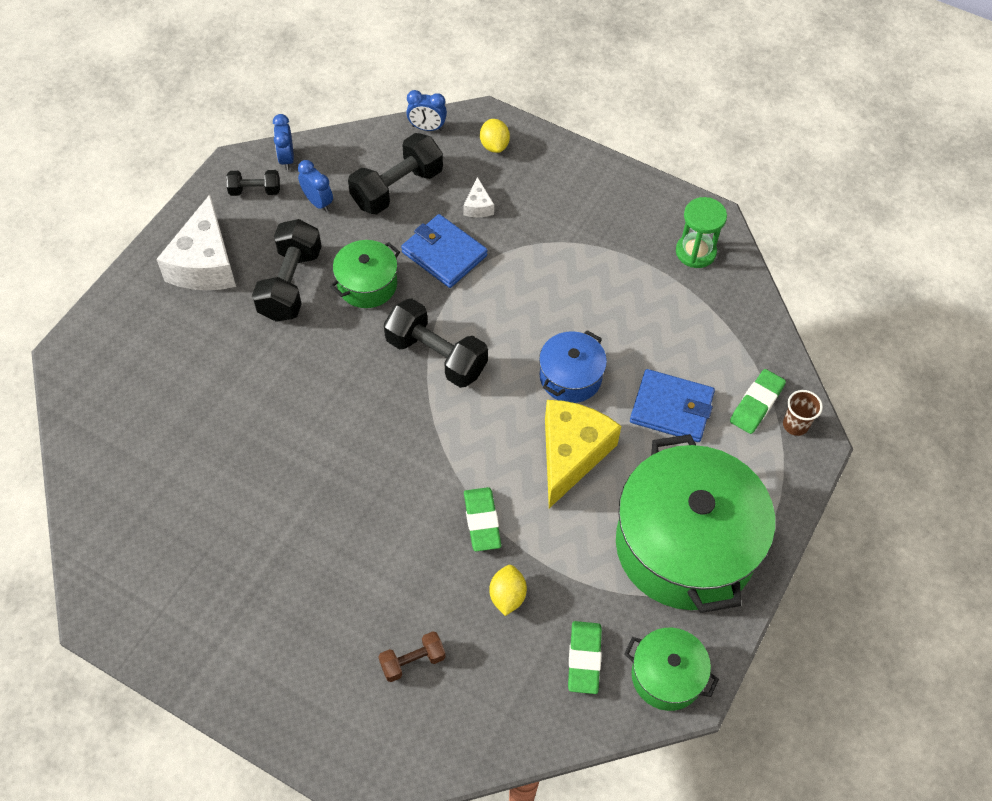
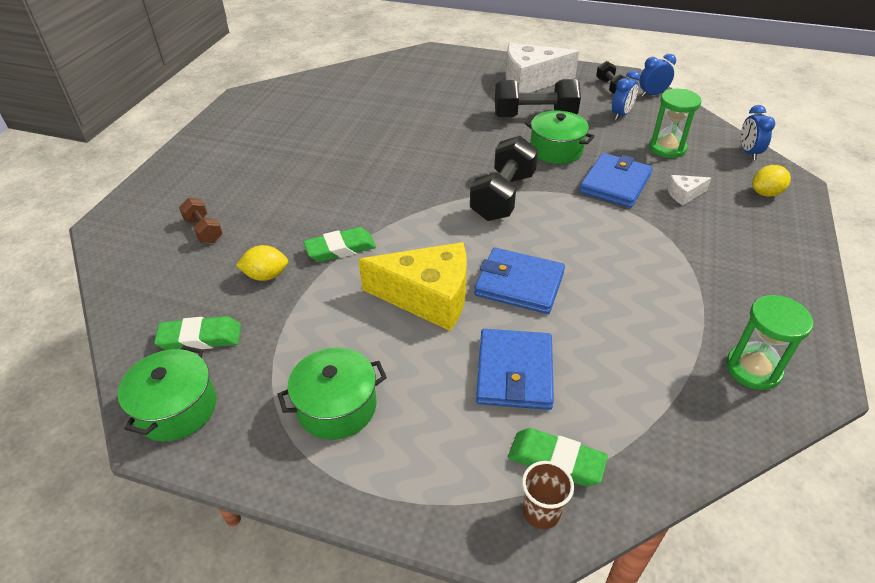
camera: 80 degrees right, 15 degrees down
(397, 188) = (667, 148): black dumbbell -> green hourglass
(570, 377) = (519, 284): blue pot -> blue wallet
(685, 545) = (337, 406): green pot -> green pot, size x0.48

